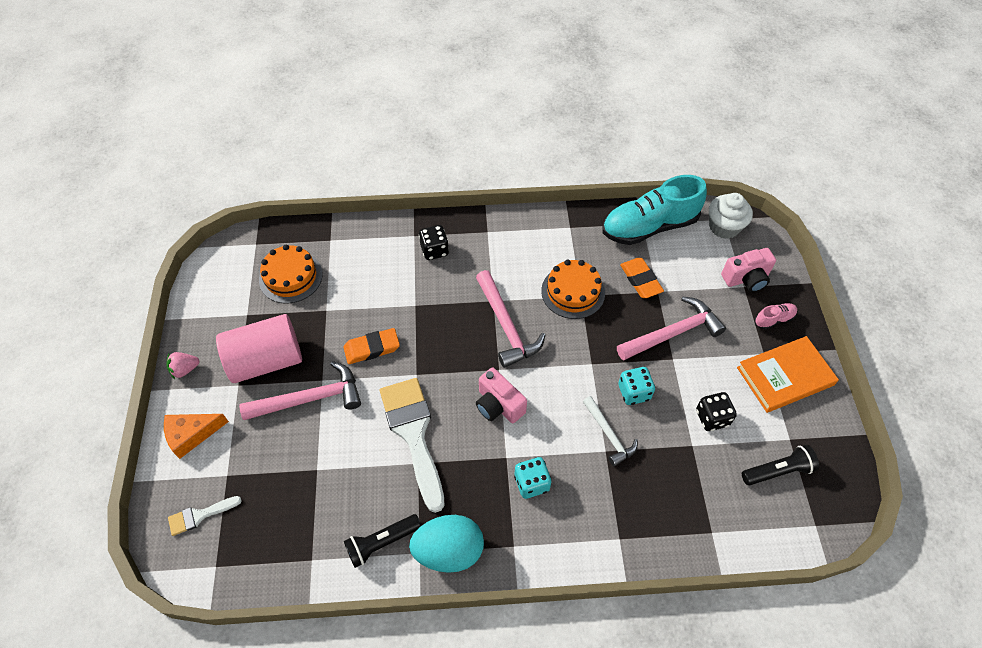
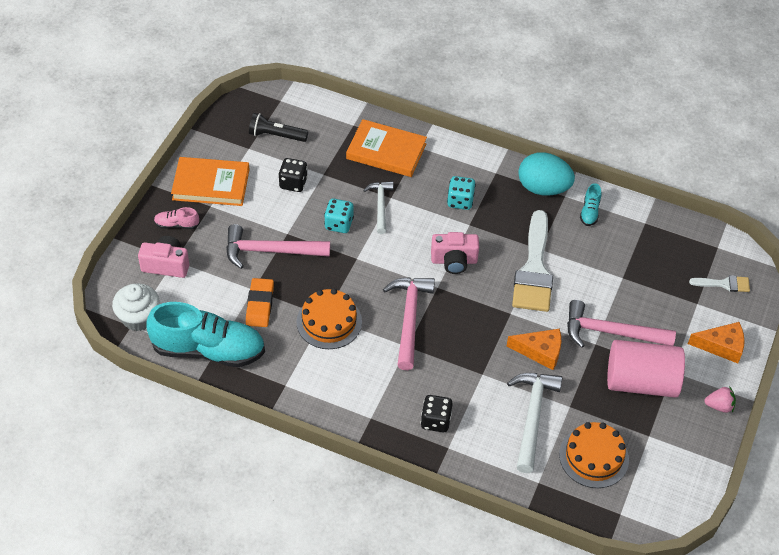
camera: 155 degrees left, 5 degrees down
(355, 287) = (532, 417): none -> white hammer
(372, 348) = (540, 351): orange eraser -> orange cheese
(382, 542) = (589, 212): black flashlight -> turquoise shoe
(498, 405) = (454, 261): pink camera -> pink camera turned 105 degrees clockwise
(650, 512) = (386, 151): none -> orange book

